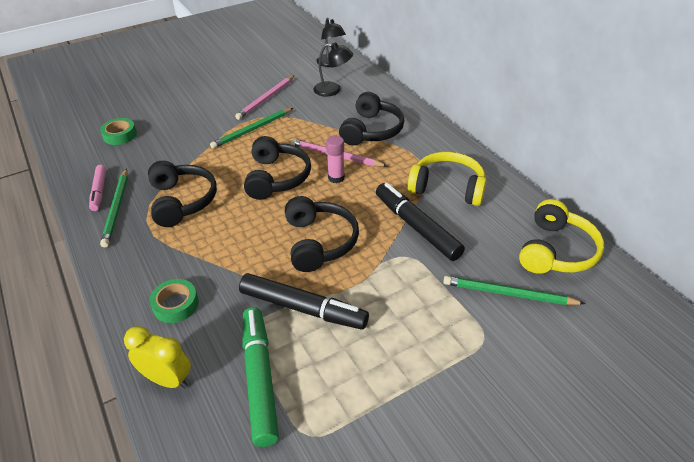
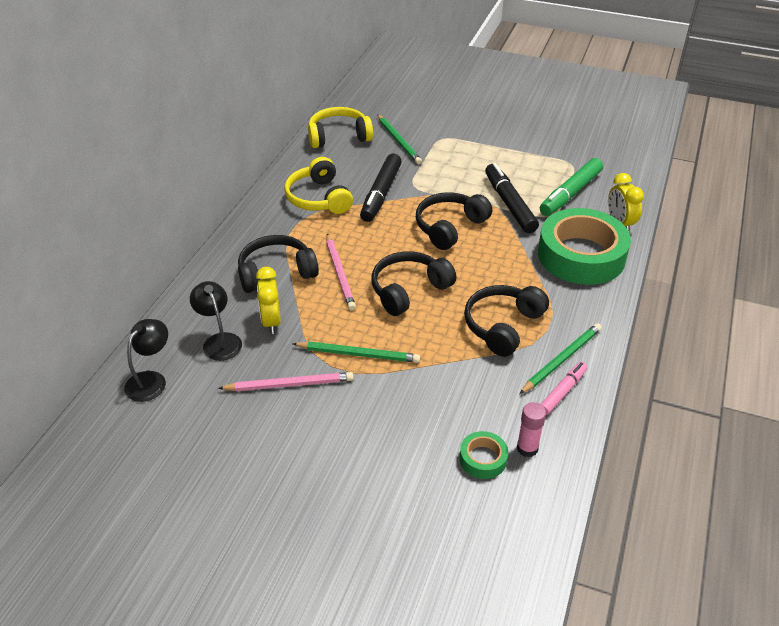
camera: 130 degrees left, 0 degrees up
(175, 304) = (581, 255): green tape -> green tape, size x2.33
(325, 111) = (271, 321): none -> yellow clock
(336, 178) = (370, 257): pink glue stick -> pink glue stick (527, 448)

